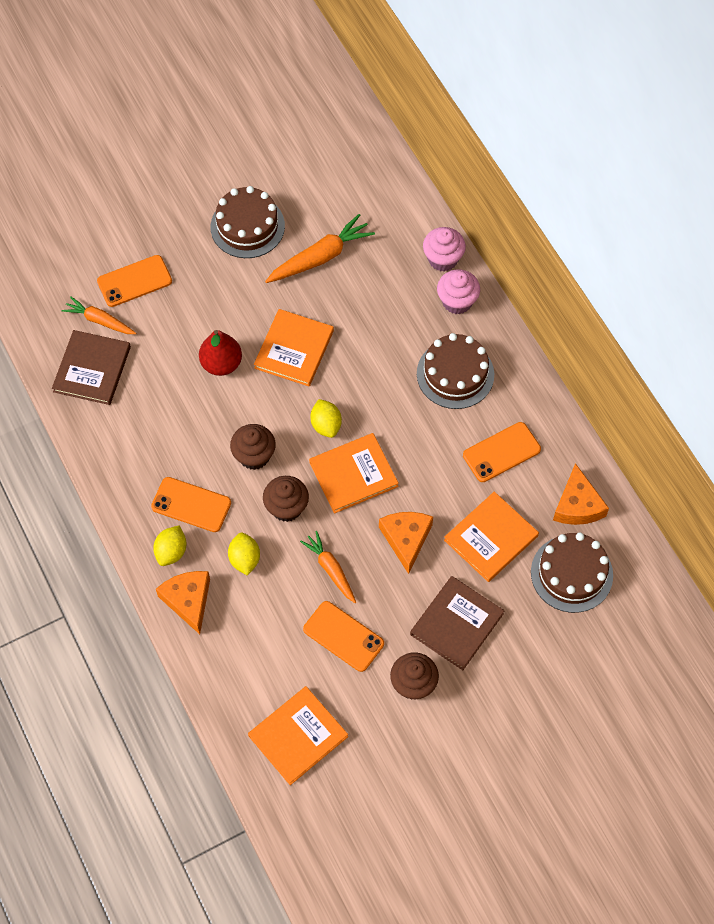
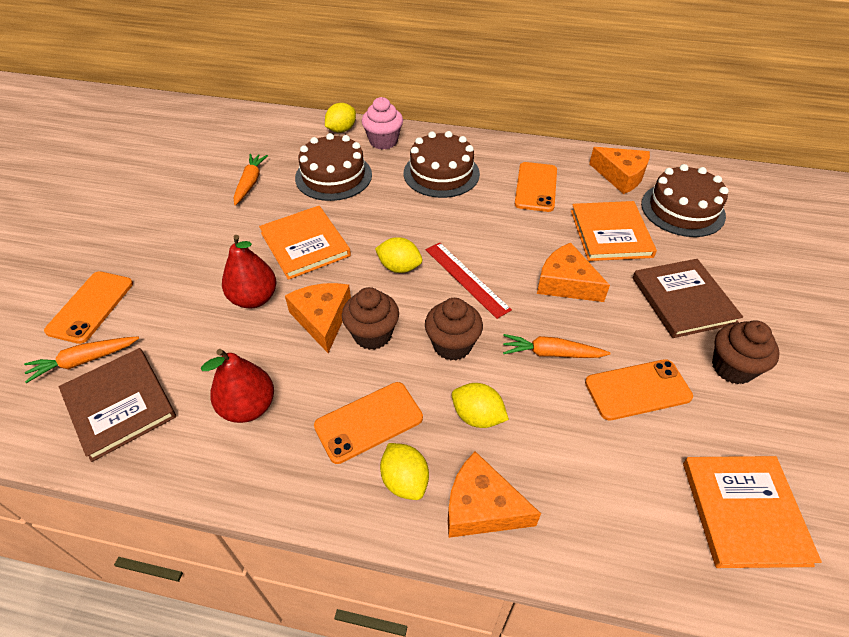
camera: 50 degrees left, 15 degrees down
(147, 434) = (248, 407): none -> red pear
(241, 417) = (322, 319): none -> orange cheese
(247, 226) = (162, 205): brown cake -> brown cake (333, 176)
(320, 257) = (250, 183): orange carrot -> orange carrot, size x0.65
(353, 474) = (466, 278): orange book -> red ruler
(443, 259) = (341, 130): pink cupcake -> yellow lemon

